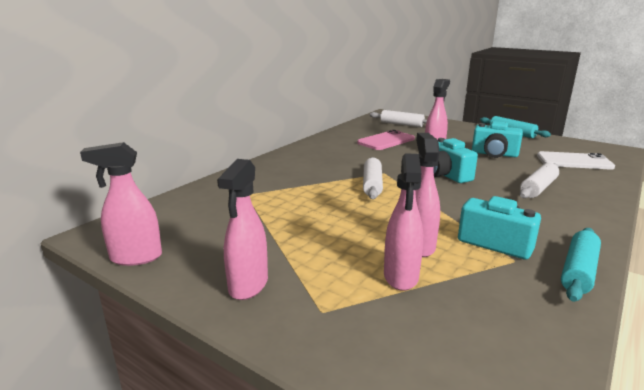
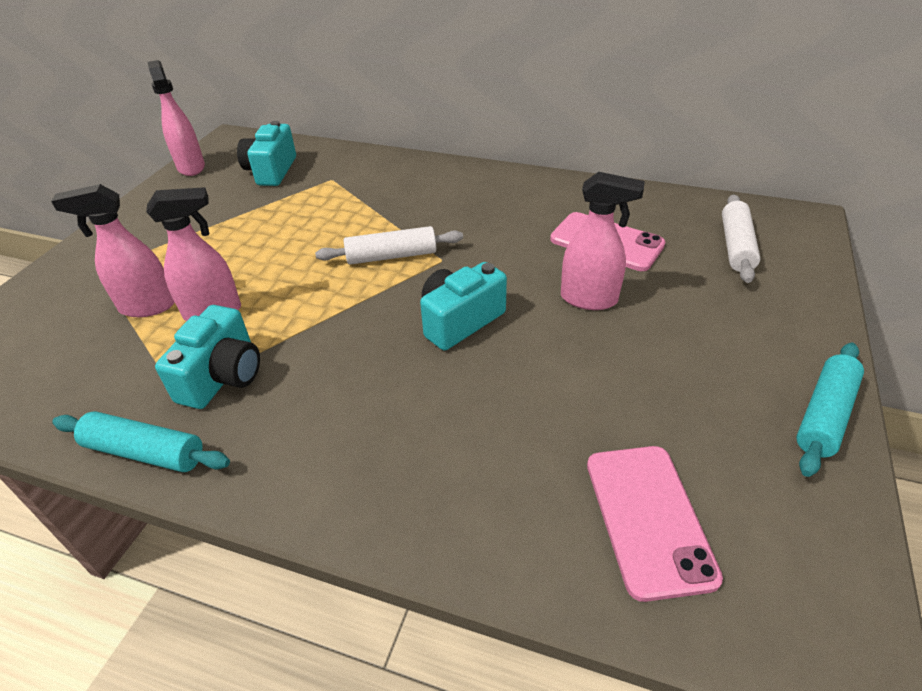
camera: 75 degrees right, 20 degrees up
(248, 286) = (142, 227): pink spray bottle -> none
(494, 154) = (617, 380): turquoise camera -> turquoise camera (271, 171)
(538, 188) = (440, 436): white rolling pin -> none
(574, 161) = (649, 518): white phone -> pink phone

